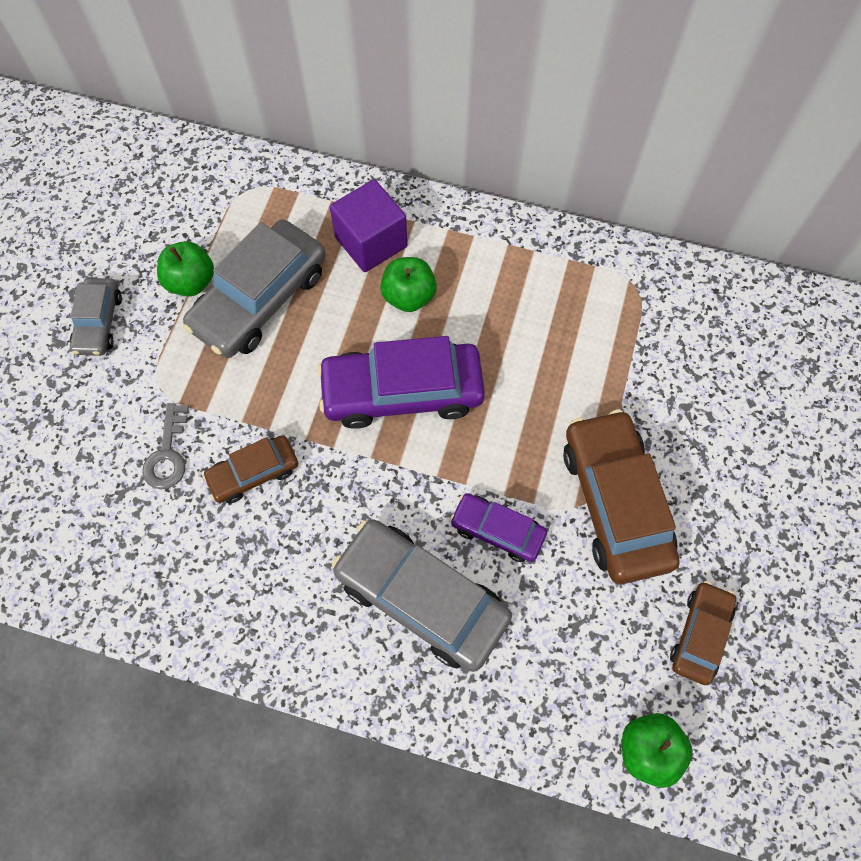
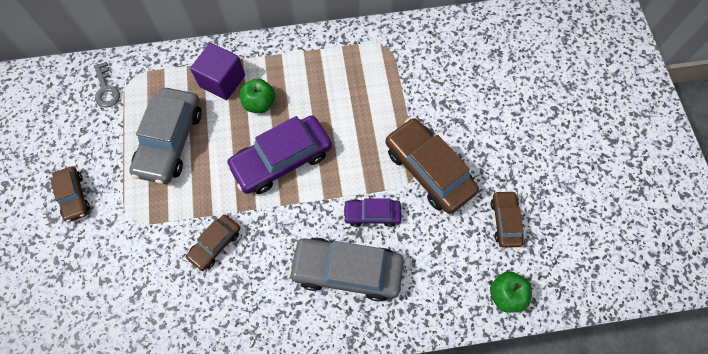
camera: 25 degrees left, 0 degrees up
(99, 322) = (74, 196): grey car -> brown car
(168, 454) = (157, 256): grey key -> grey key (106, 89)
(191, 282) = (122, 148): green apple -> none

